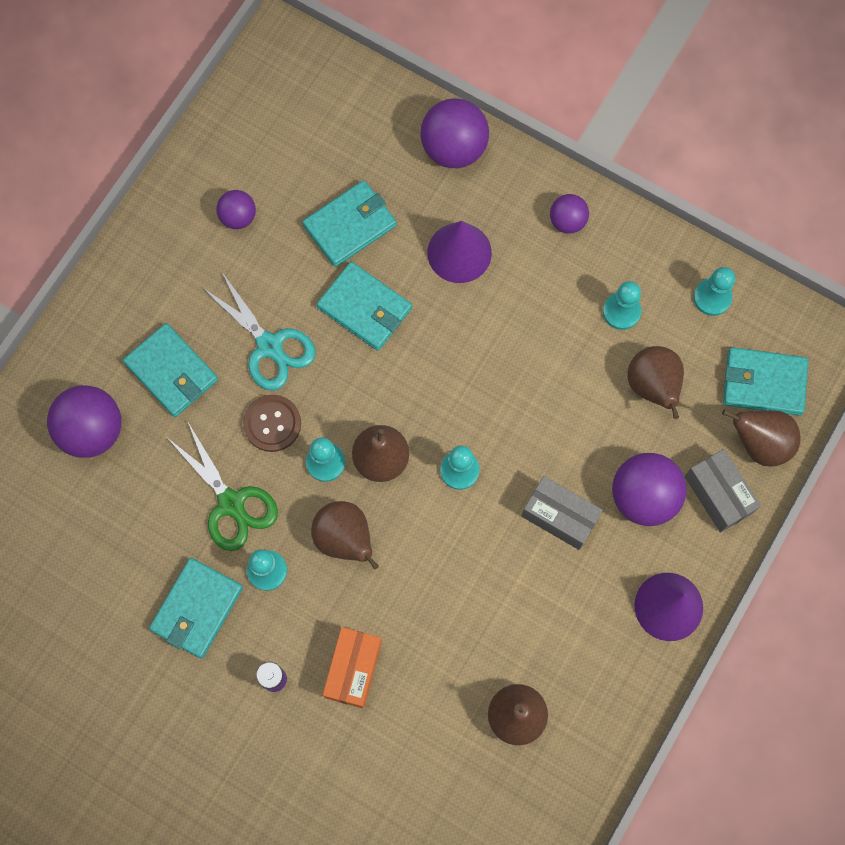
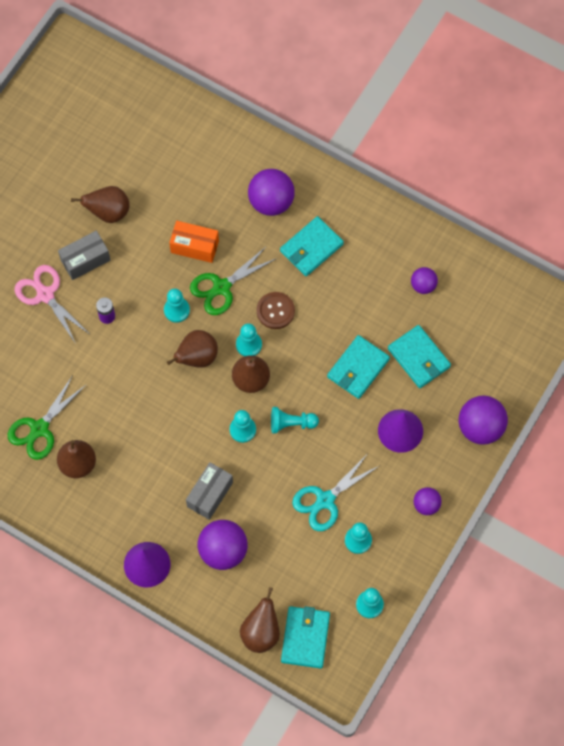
camera: 90 degrees right, 5 degrees down
(197, 609) = (153, 269): turquoise wallet -> none
(235, 780) = (45, 295): none -> pink scissors
(269, 346) = (330, 308): turquoise scissors -> turquoise scissors (325, 500)
(353, 669) = (111, 363): orange box -> orange box (194, 246)
(449, 401) = (291, 423): none -> turquoise pawn
(460, 778) = (39, 428): none -> green scissors
(653, 386) = (302, 560): brown pear -> brown pear (108, 212)
(718, 495) = (224, 601): grey box -> grey box (85, 260)

